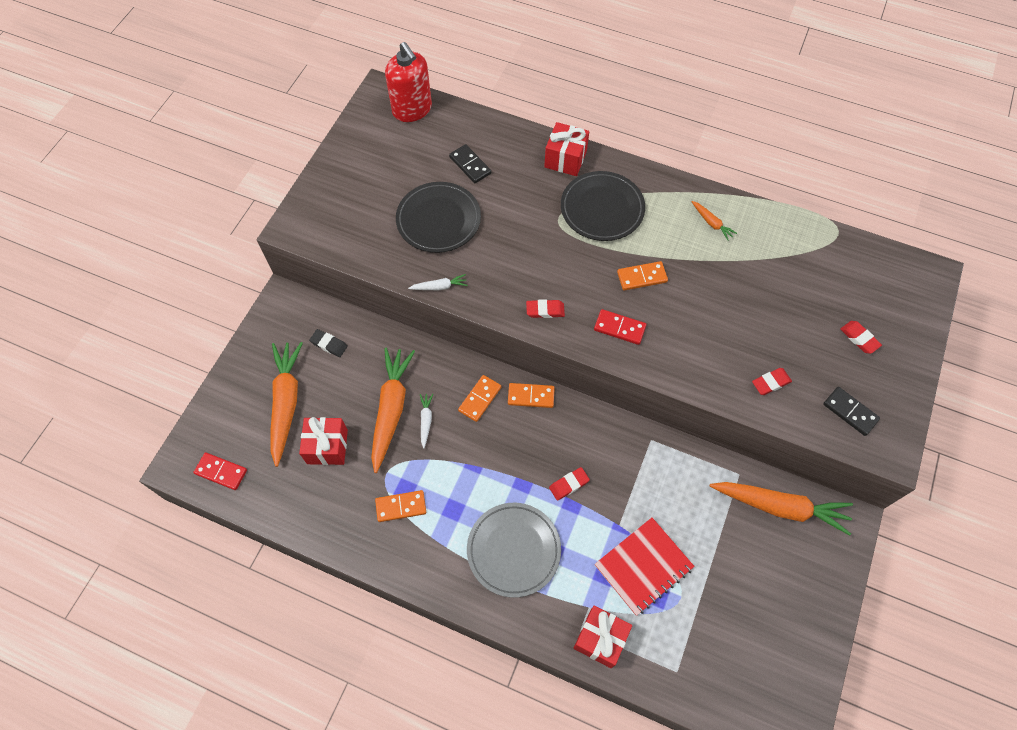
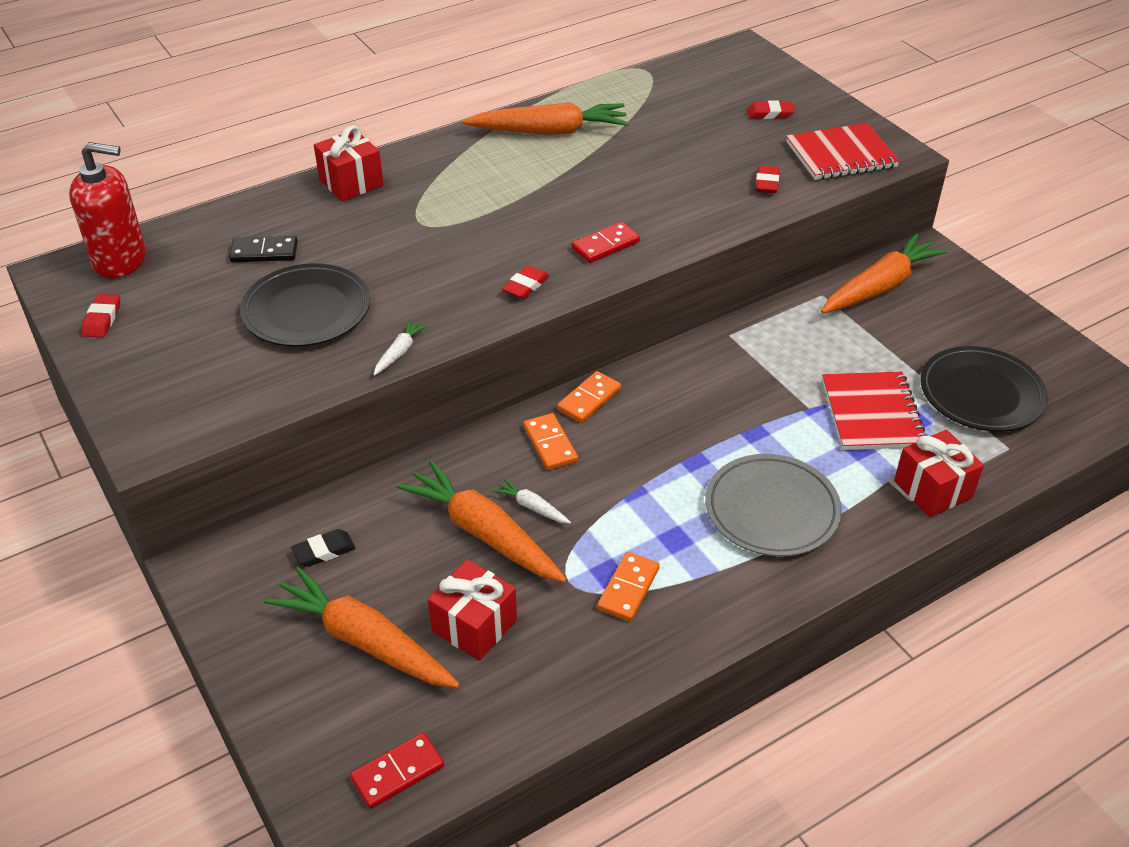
camera: 55 degrees left, 20 degrees down
(569, 484) = (728, 423): red eraser -> red eraser (102, 319)
(602, 209) = (446, 188): black plate -> black plate (981, 394)
(642, 277) = (561, 202): orange domino -> none
(711, 223) = (550, 131): orange carrot -> orange carrot, size x2.29
(850, 412) = (841, 155): black domino -> red notebook

